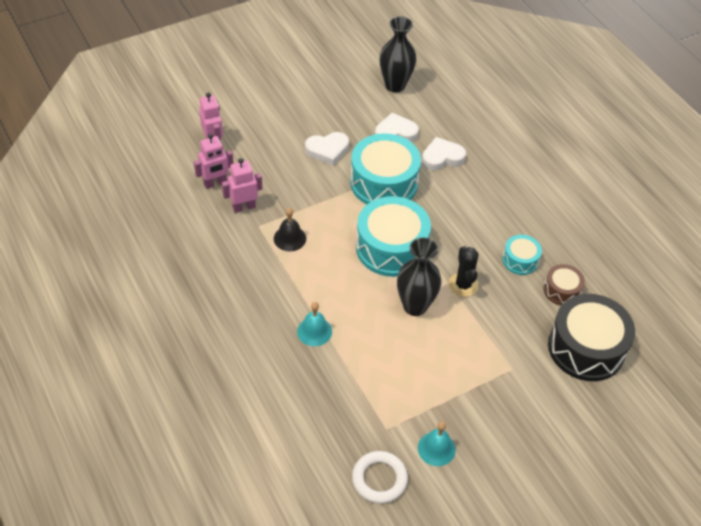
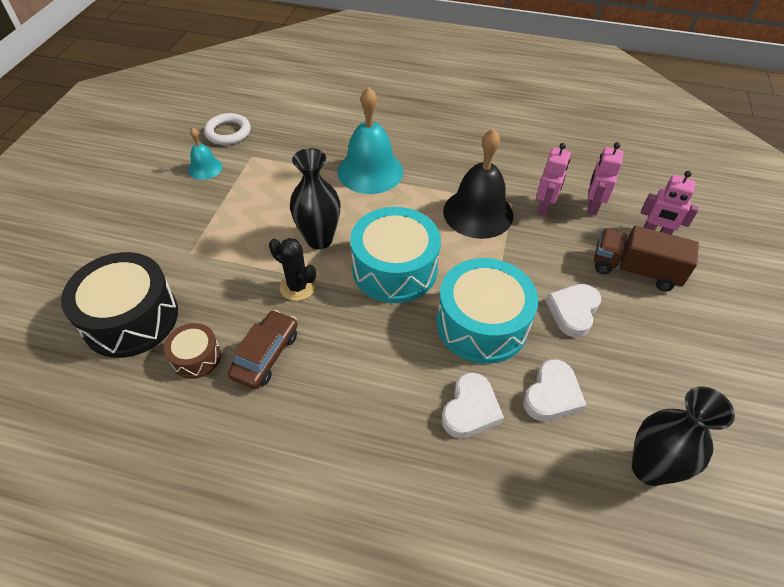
camera: 135 degrees right, 0 degrees up
(260, 139) = (635, 270): none -> brown truck
(290, 238) = (478, 213): black bell -> black bell, size x1.95
(314, 331) = (370, 171): turquoise bell -> turquoise bell, size x1.95
(520, 260) = (266, 355): turquoise drum -> brown car

